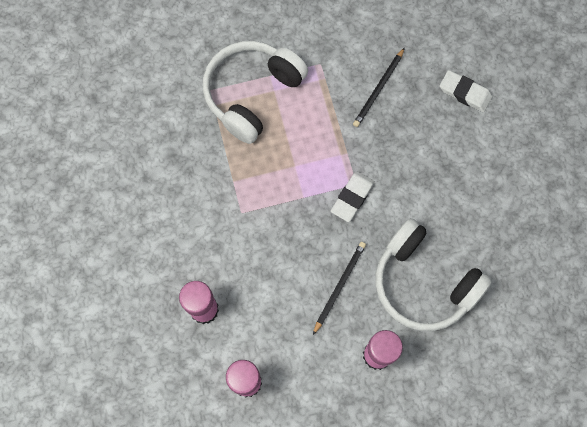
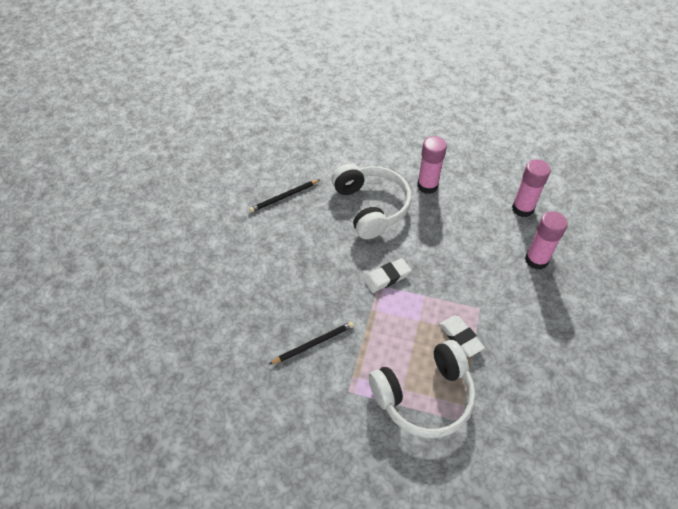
camera: 150 degrees left, 20 degrees down
(339, 286) = (430, 230): black pencil -> black pencil (284, 197)
(465, 93) = (249, 305): white eraser -> white eraser (460, 338)

